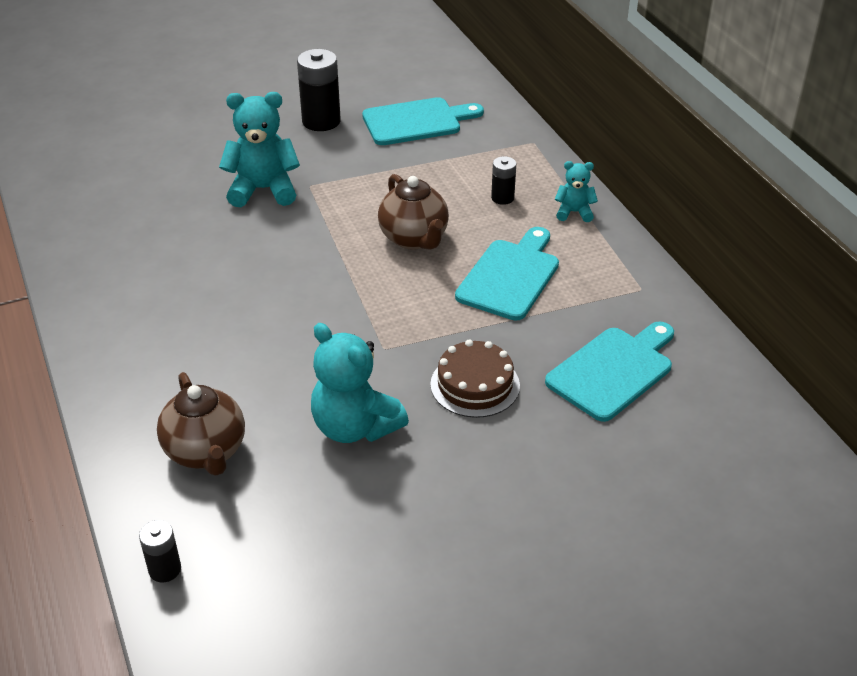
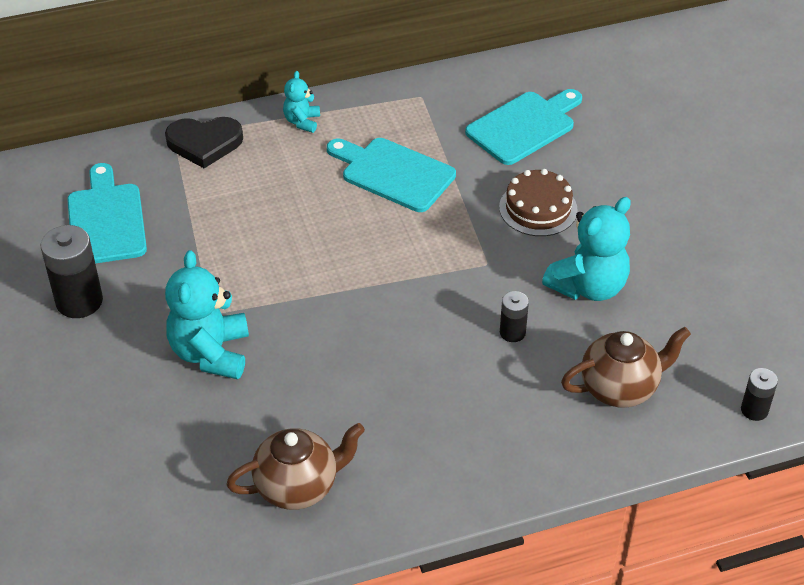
camera: 85 degrees left, 5 degrees up
(414, 238) = (324, 234): brown teapot -> brown teapot (298, 487)
(502, 198) = (268, 167): black battery -> black battery (512, 332)
(526, 159) = (204, 143): none -> black heart
(613, 371) = (524, 126): turquoise cutting board -> turquoise cutting board turned 90 degrees clockwise

